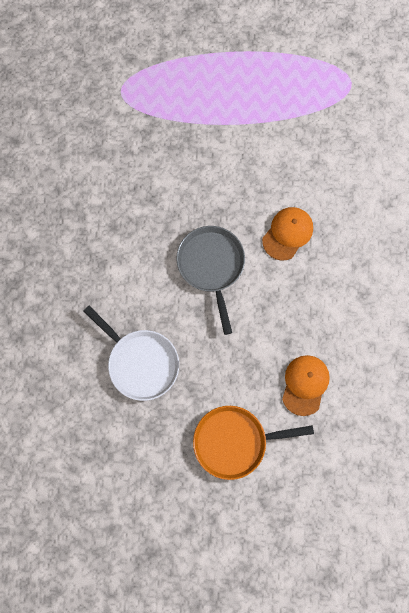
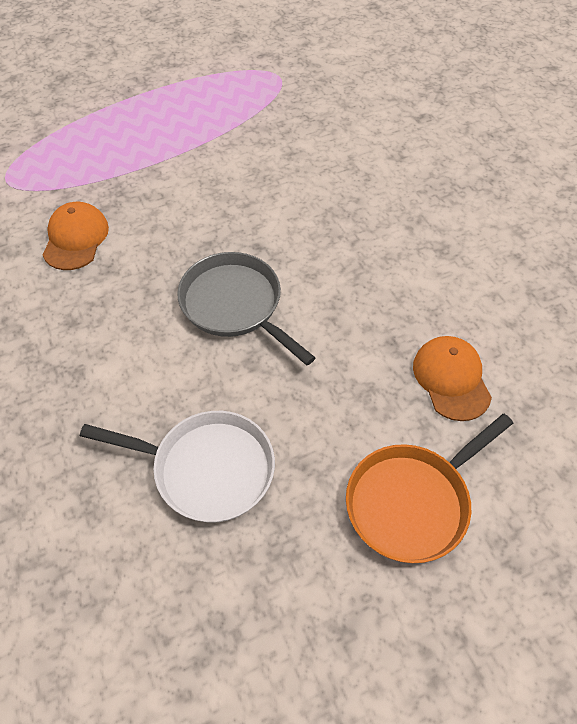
camera: 30 degrees left, 20 degrees down
(287, 233) = (308, 230): orange cap -> orange cap (75, 238)

